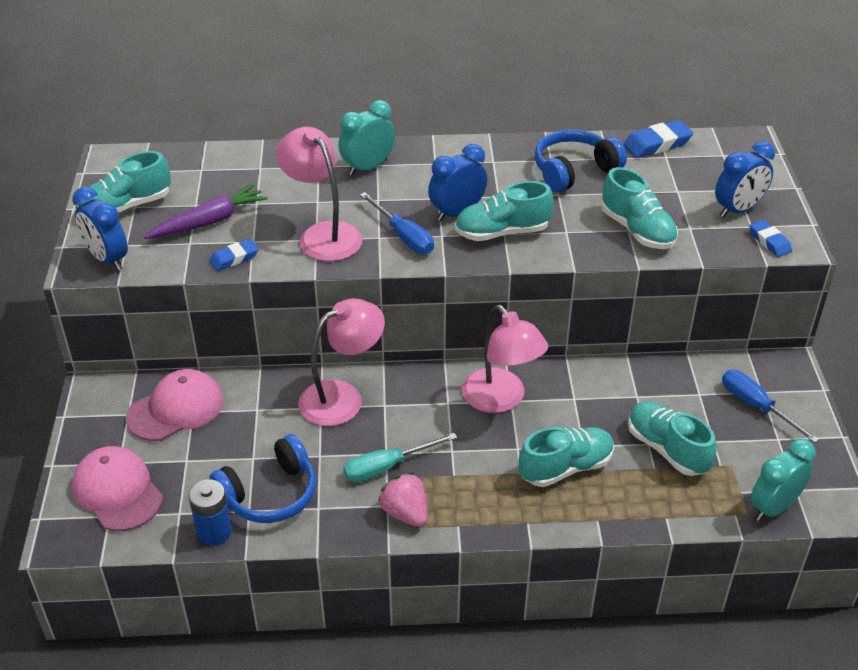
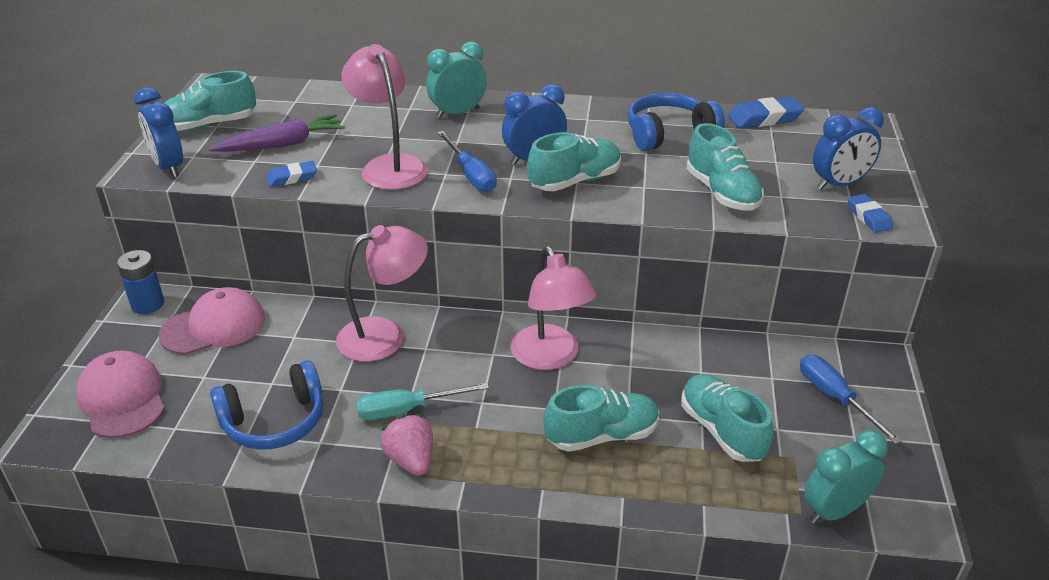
camera: 10 degrees right, 5 degrees down
(214, 532) = (202, 451): blue battery -> blue battery (148, 304)
(502, 232) = (575, 181): turquoise shoe -> turquoise shoe turned 150 degrees clockwise

